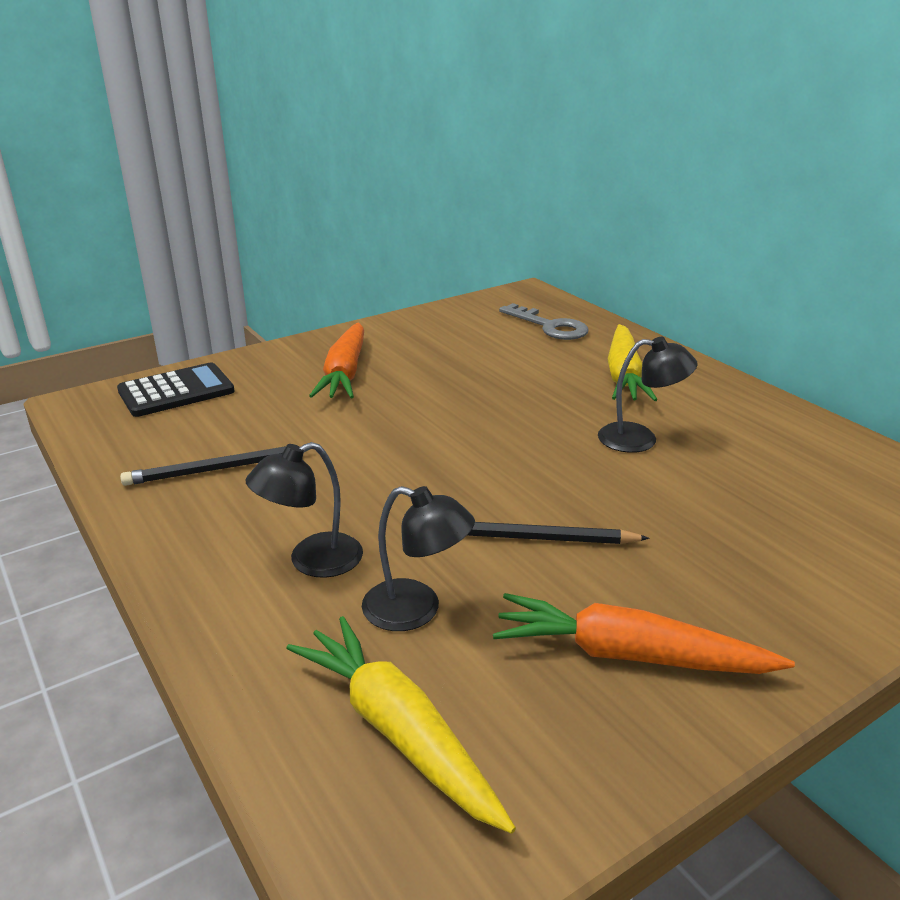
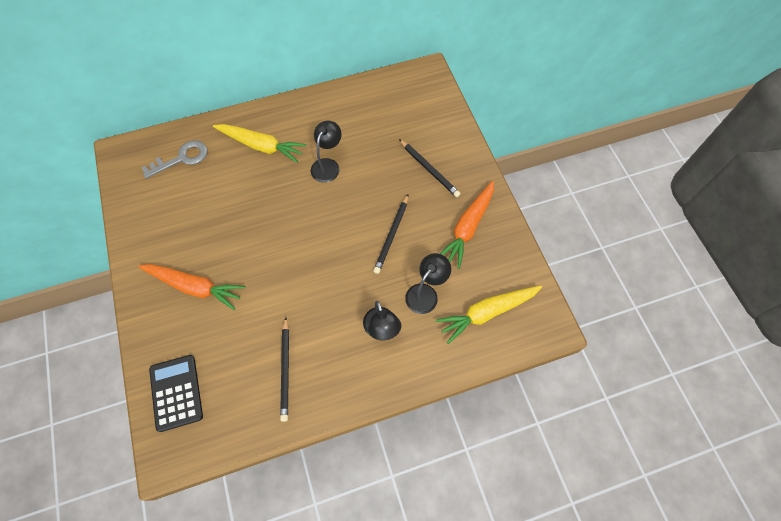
camera: 75 degrees left, 35 degrees up
(742, 564) = (429, 169): none -> black pencil

